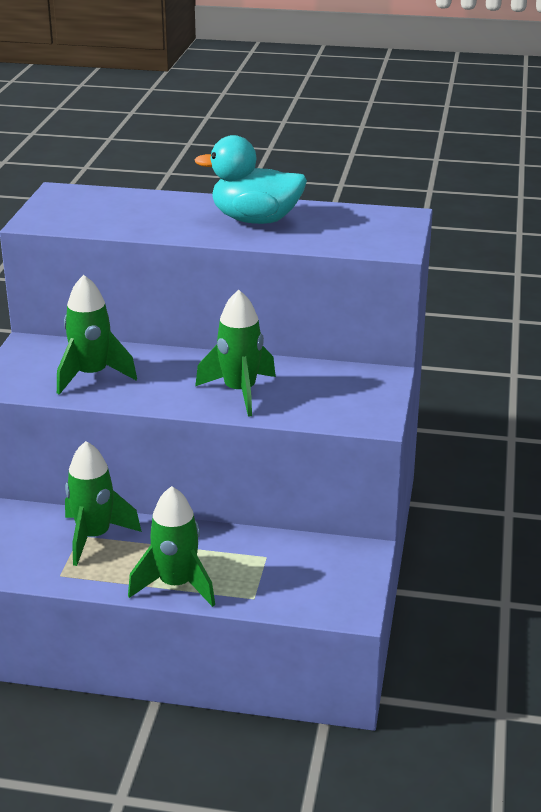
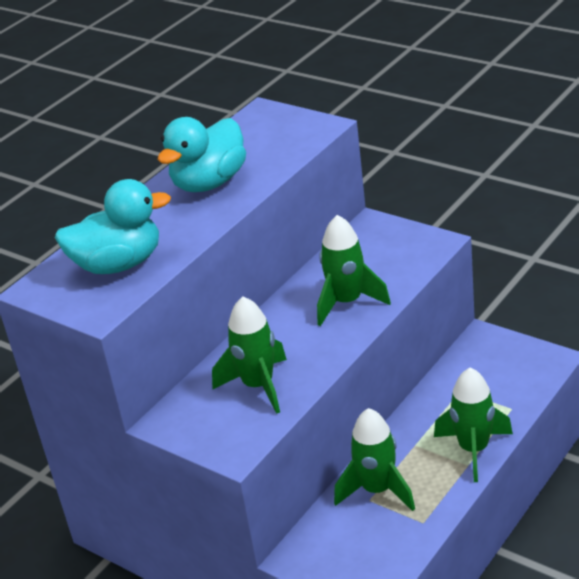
camera: 60 degrees left, 5 degrees up
(106, 213) = (118, 264): none -> turquoise duck

